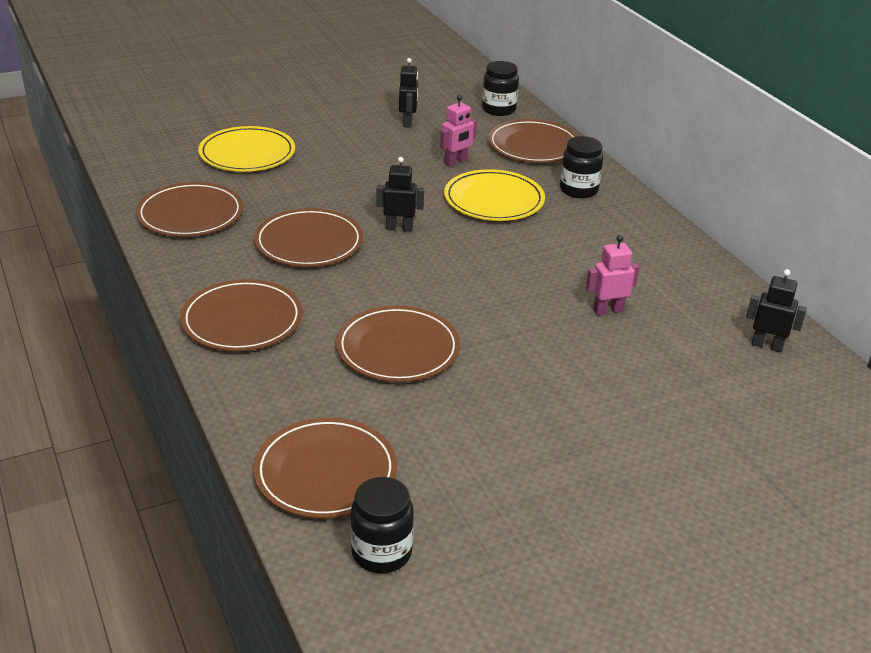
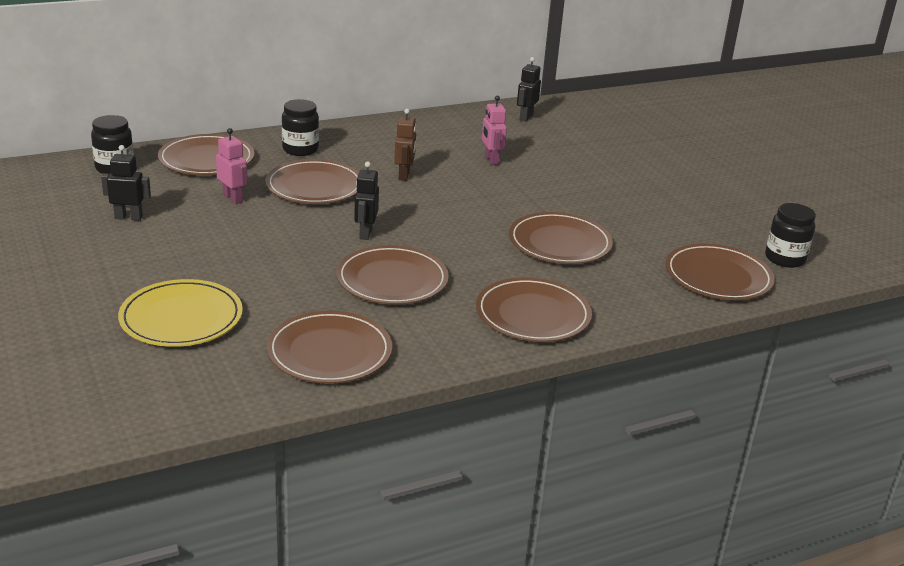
camera: 90 degrees left, 5 degrees down
(494, 200) = (314, 186): yellow plate -> brown plate
(540, 250) = (404, 175): none -> brown robot

